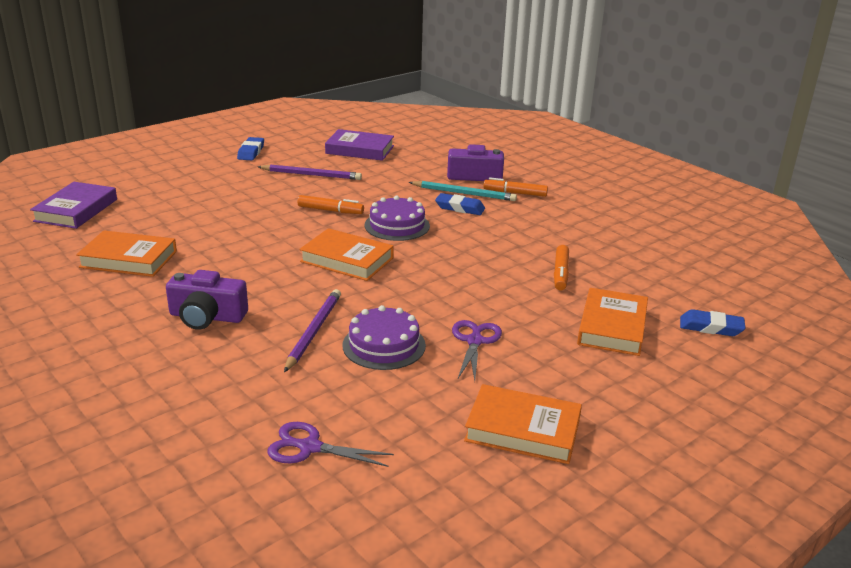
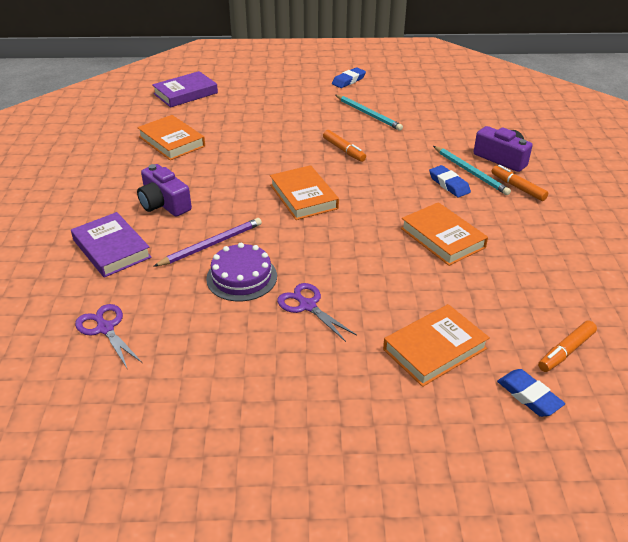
camera: 40 degrees right, 10 degrees up
(311, 175) = (368, 114): purple pencil -> turquoise pencil
(360, 150) = (434, 103): purple book -> purple book (112, 249)
(397, 225) = (377, 181): purple cake -> none
(474, 341) = (307, 306): purple scissors -> purple scissors turned 90 degrees counterclockwise
(522, 430) = (247, 395): orange book -> orange book (442, 238)
(560, 273) = (457, 279): orange marker -> orange marker (566, 351)

